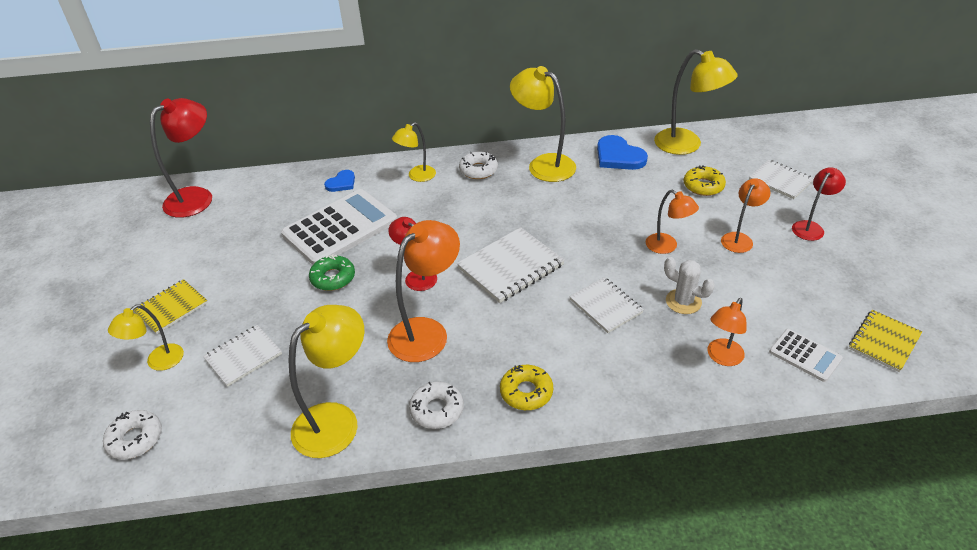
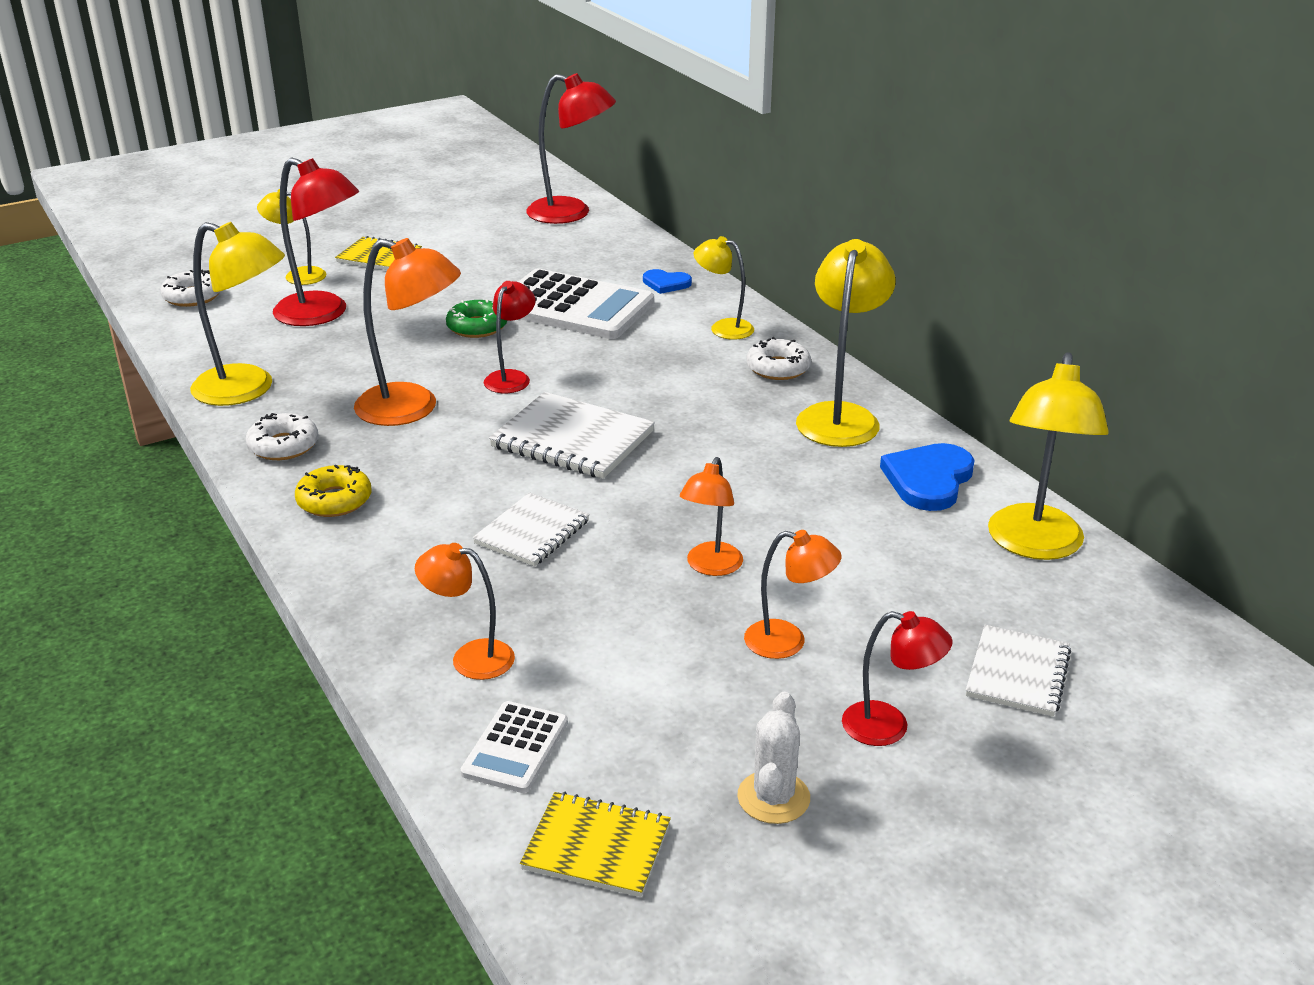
camera: 65 degrees right, 10 degrees down
(243, 357) = (323, 314): white notebook -> red lamp
(683, 302) = (582, 602): white cactus -> white cactus (773, 797)
(703, 186) = (917, 581): yellow donut -> none

